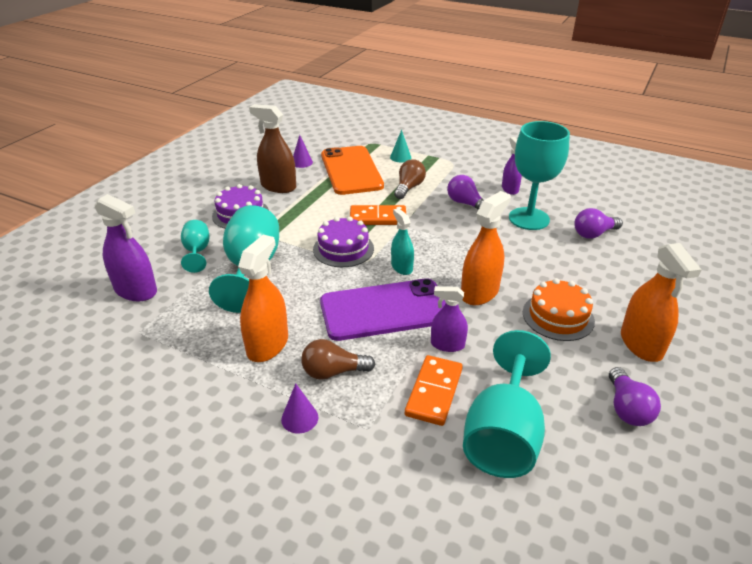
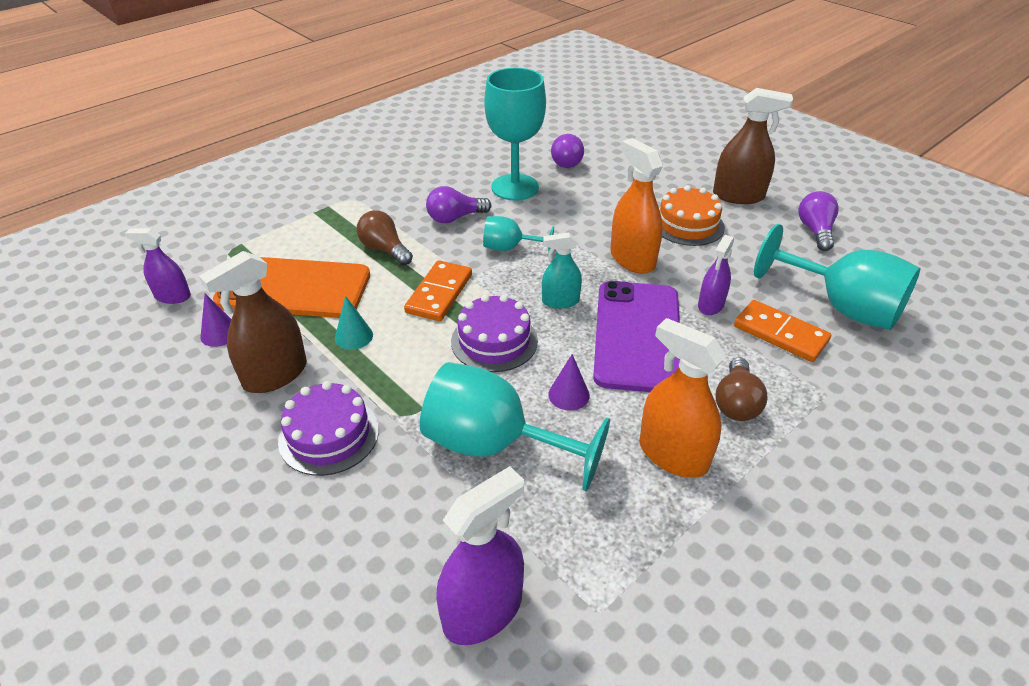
camera: 70 degrees left, 5 degrees up
(197, 252) = (411, 508): turquoise goblet -> turquoise goblet (510, 248)
(299, 418) = (807, 447): purple cone -> purple cone (569, 395)
(400, 157) = (297, 235): turquoise cone -> turquoise cone (354, 336)
(510, 189) = (446, 180): purple spray bottle -> purple spray bottle (173, 296)
(627, 408) = (815, 231): purple light bulb -> purple light bulb turned 105 degrees counterclockwise
(641, 344) = (738, 196): orange spray bottle -> brown spray bottle

